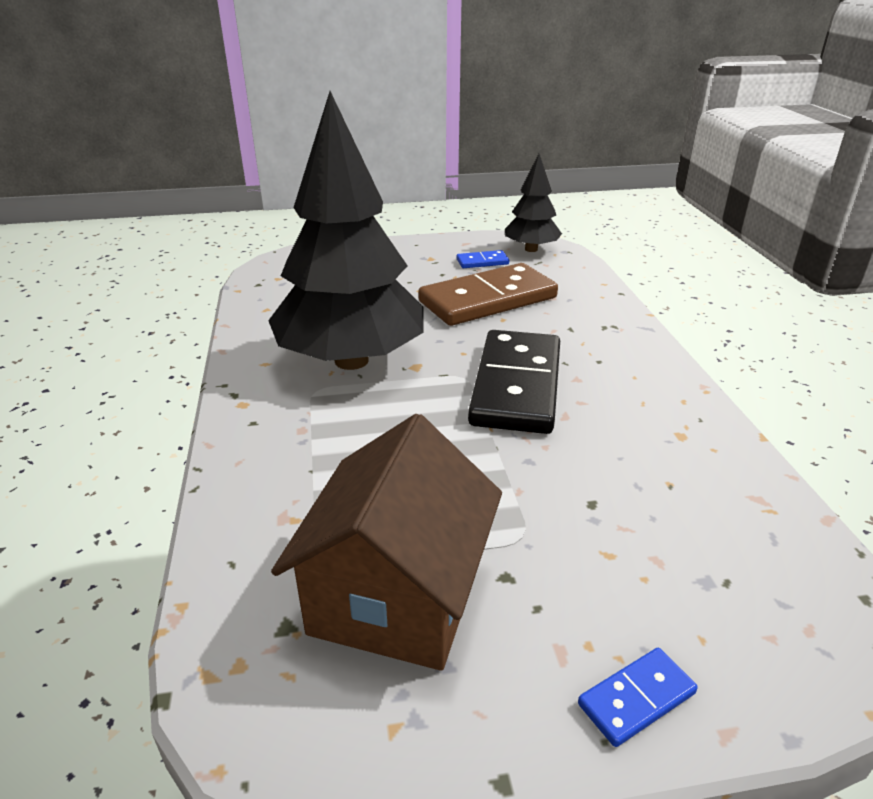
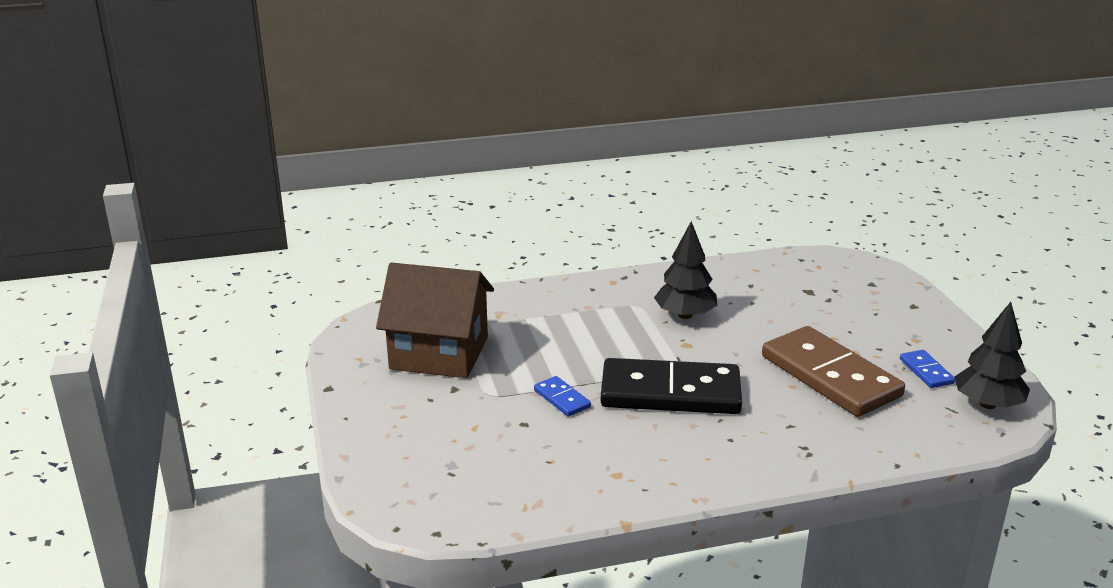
camera: 85 degrees right, 5 degrees down
(351, 360) = (685, 315): black tree -> black tree, size x0.50
(636, 698) = (368, 428): blue domino -> blue domino (562, 399)

